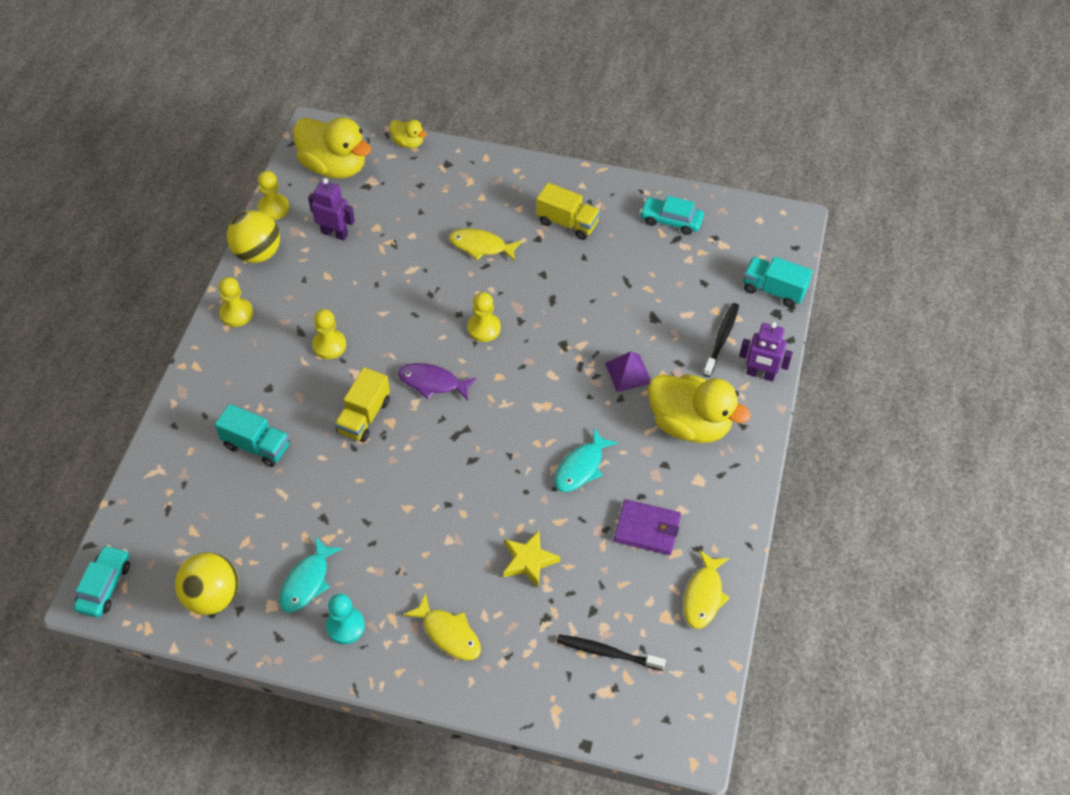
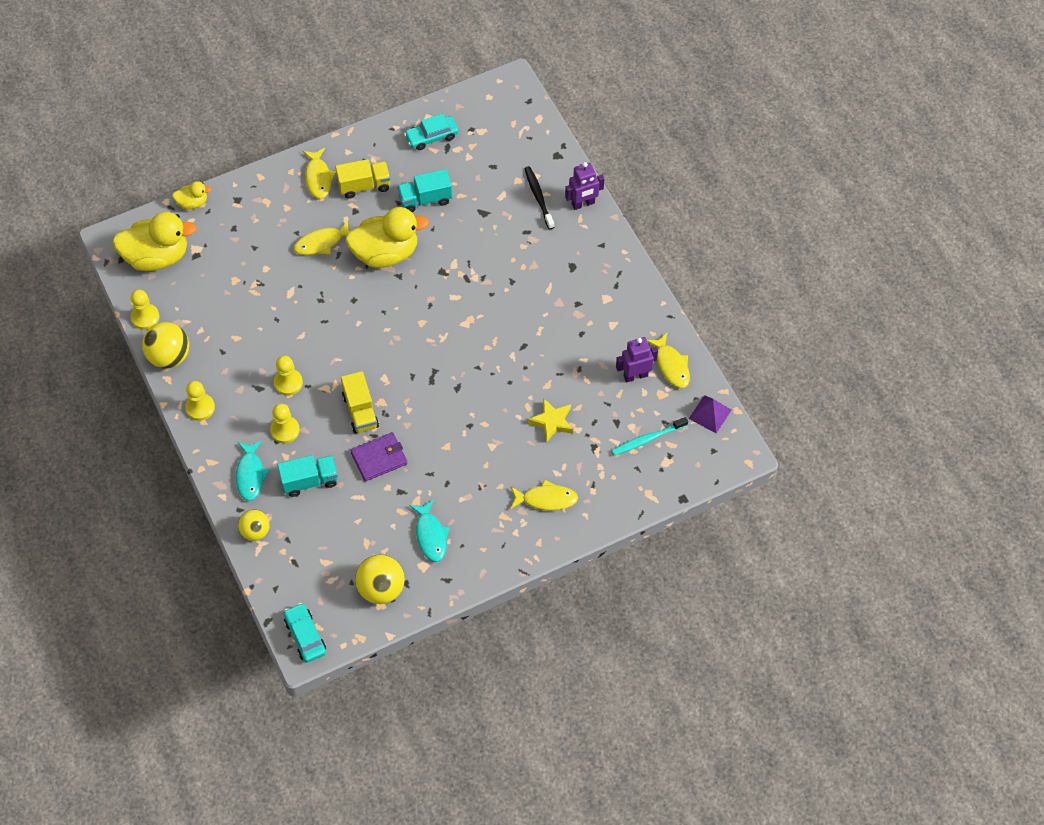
camera: 40 degrees left, 5 degrees up
(165, 455) = (255, 531): none -> yellow ball
(334, 233) = (209, 304): purple robot -> purple robot (635, 375)
(345, 626) = (481, 542): turquoise pawn -> none
(432, 383) = (382, 357): purple fish -> none
(484, 328) = (380, 297): yellow pawn -> yellow pawn (285, 430)
(534, 190) = (318, 178): none -> yellow fish
(581, 467) = (529, 342): turquoise fish -> turquoise fish (250, 475)
(608, 653) = (647, 439): black toothbrush -> turquoise toothbrush
(628, 373) = (501, 261): purple pyramid -> purple pyramid (710, 414)
(647, 529) = (603, 351): purple wallet -> purple wallet (379, 458)
(689, 424) = (569, 267): yellow duck -> yellow duck (386, 253)
(773, 290) = (541, 141): turquoise truck -> turquoise truck (425, 199)

